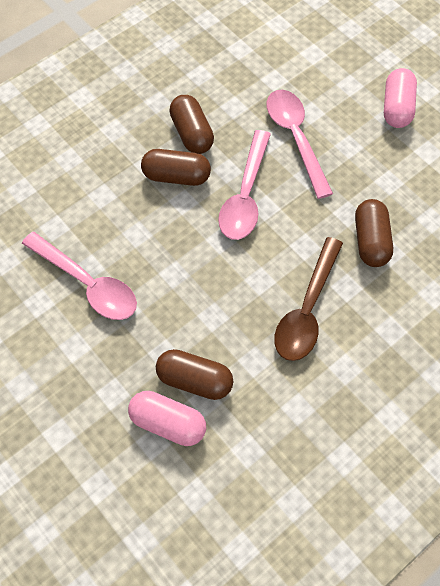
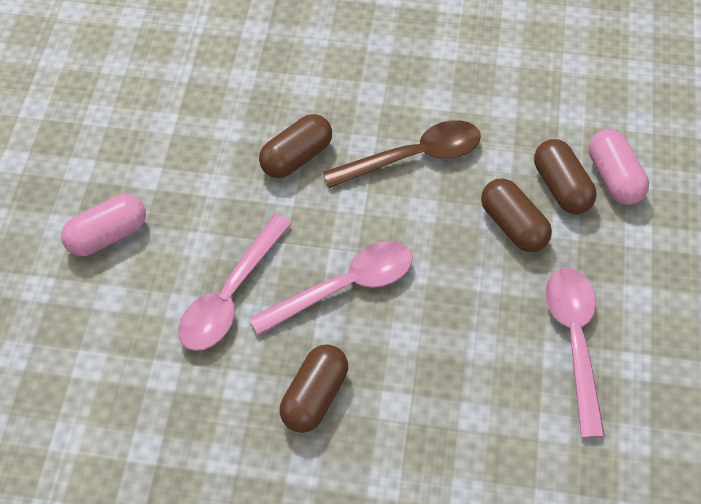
camera: 130 degrees left, 5 degrees down
(176, 176) = (382, 366): brown capsule -> brown capsule (513, 225)

